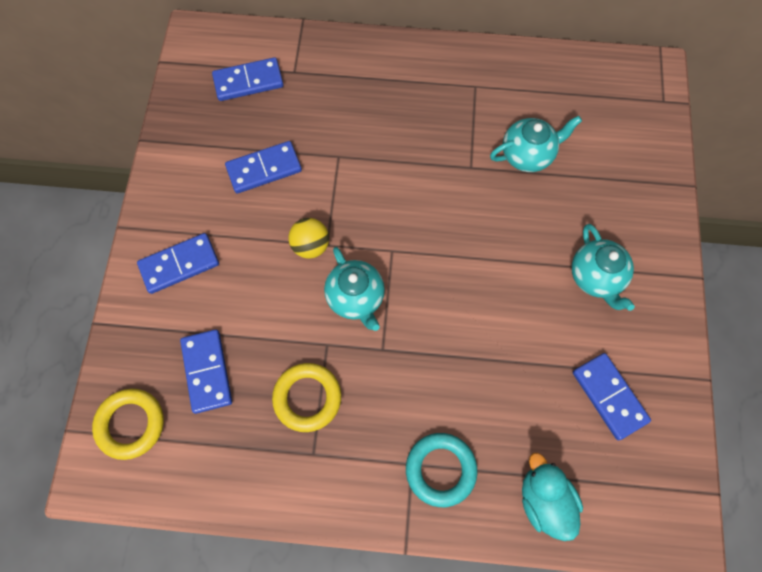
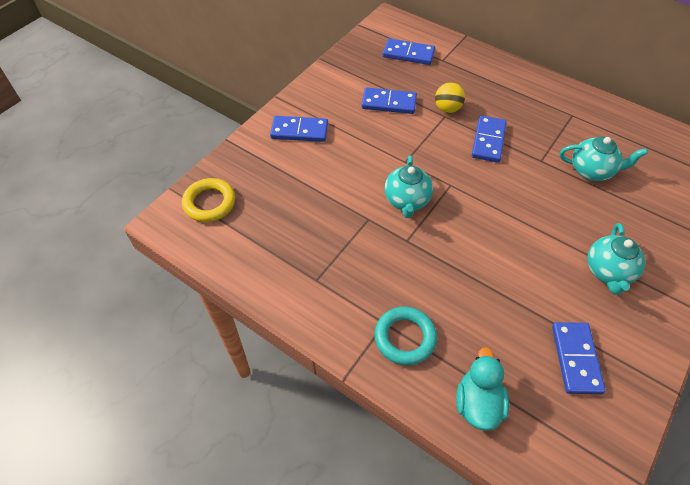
camera: 30 degrees right, 15 degrees down
(207, 371) = (277, 197): blue domino -> blue domino (488, 141)
(307, 398) = (334, 244): yellow ring -> none
(311, 246) = (393, 157): yellow ball -> yellow ball (447, 109)

